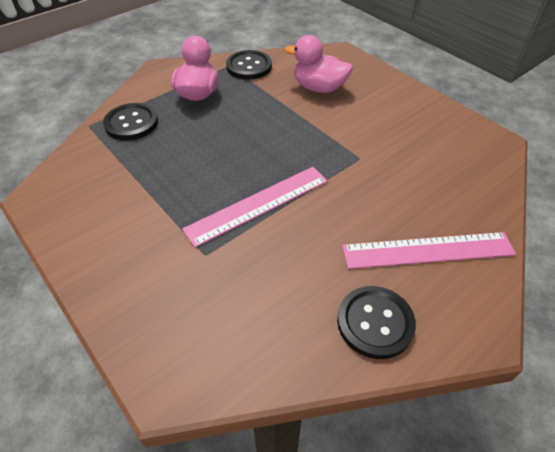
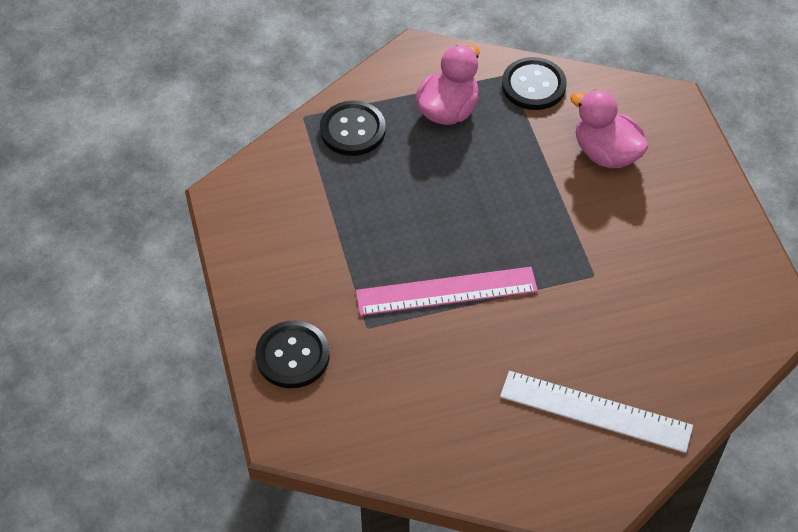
camera: 25 degrees right, 5 degrees up
(375, 322) = (494, 458): black button -> black button (292, 356)
(428, 250) = (595, 411): pink ruler -> white ruler

